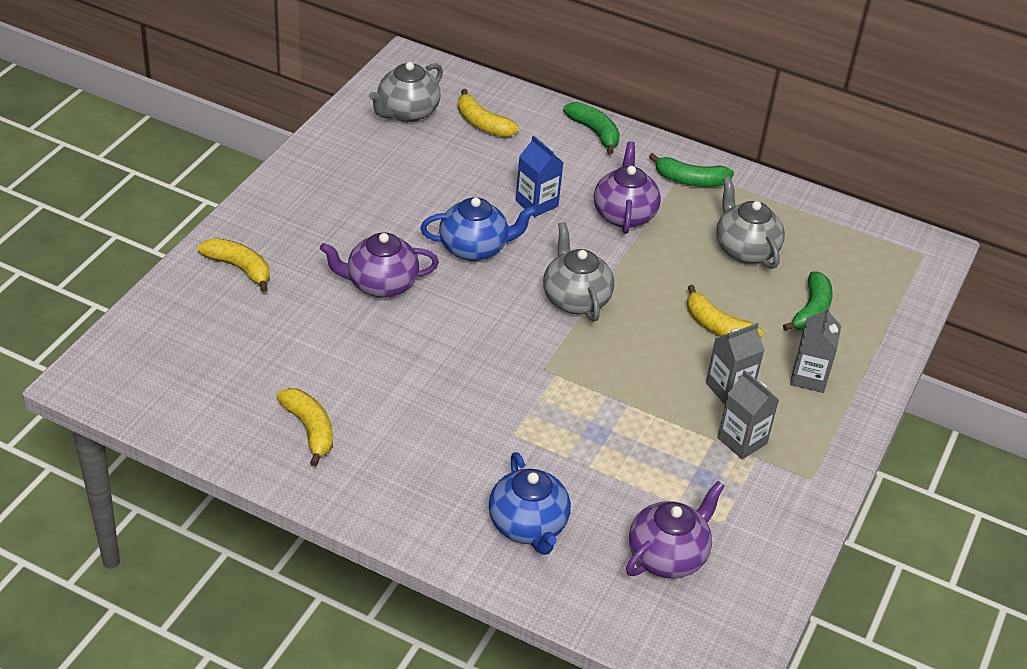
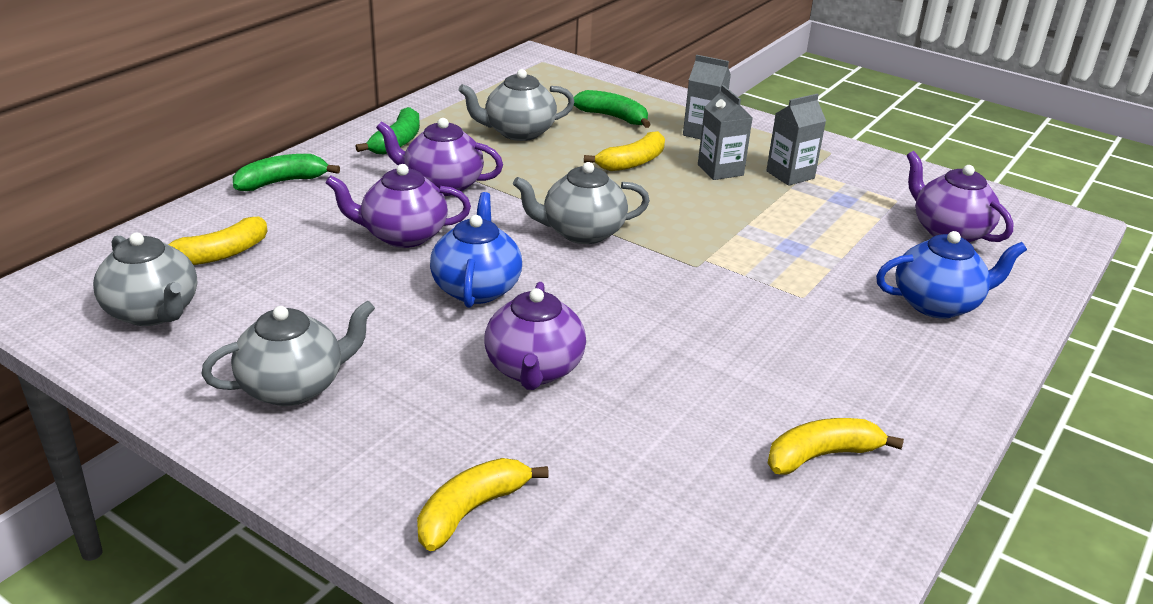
camera: 80 degrees left, 10 degrees down
(342, 182) = (293, 386): none -> grey teapot
(536, 203) = (403, 235): blue carton -> purple teapot

